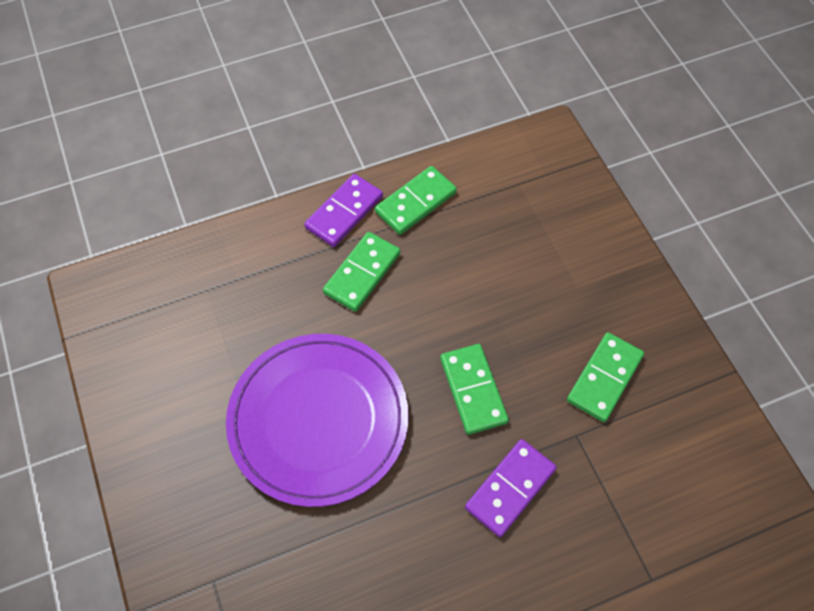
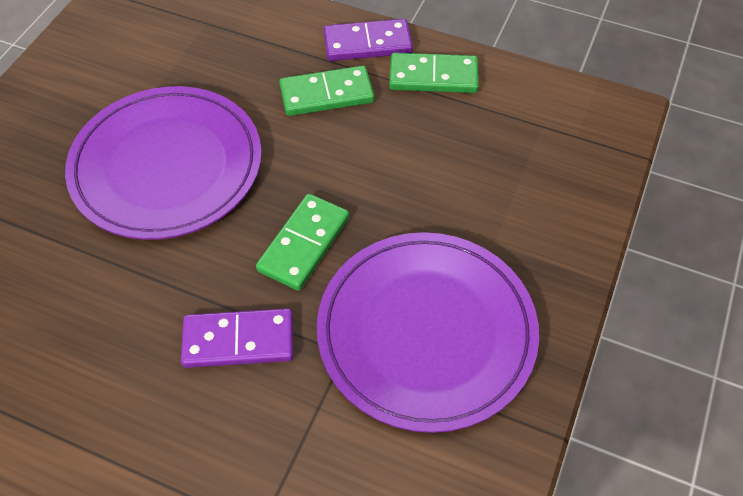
camera: 45 degrees right, 5 degrees down
(604, 378) = (426, 332): green domino -> purple plate

